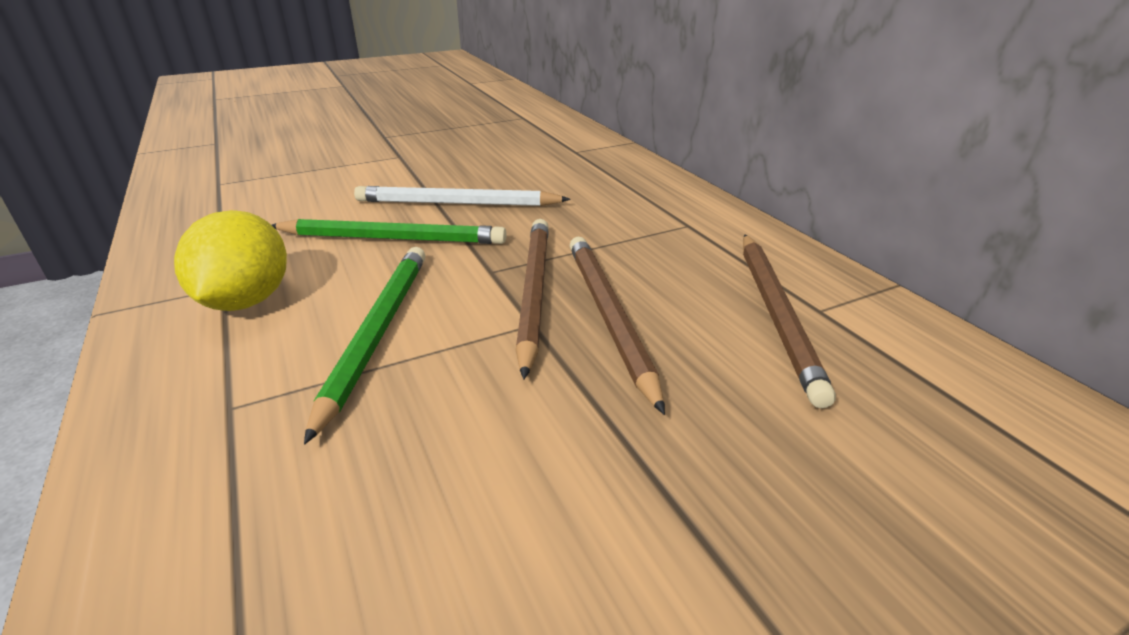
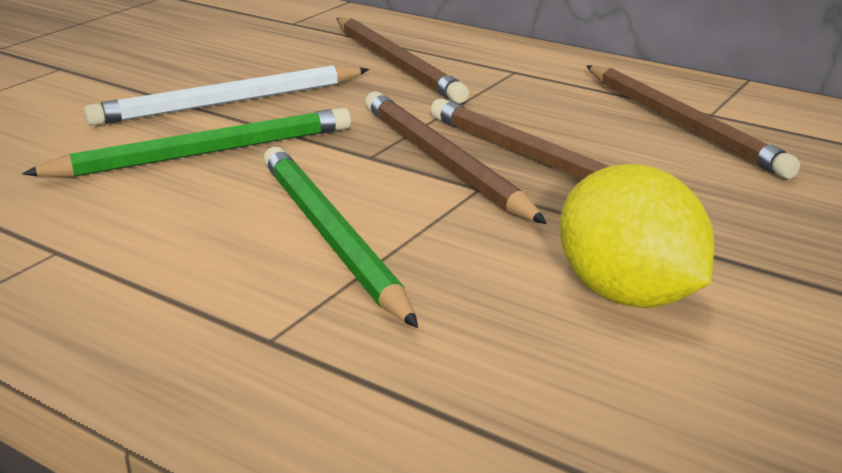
camera: 30 degrees left, 5 degrees down
(247, 301) = (119, 253): yellow lemon -> yellow lemon (628, 294)
(605, 198) = (397, 63): none -> brown pencil

